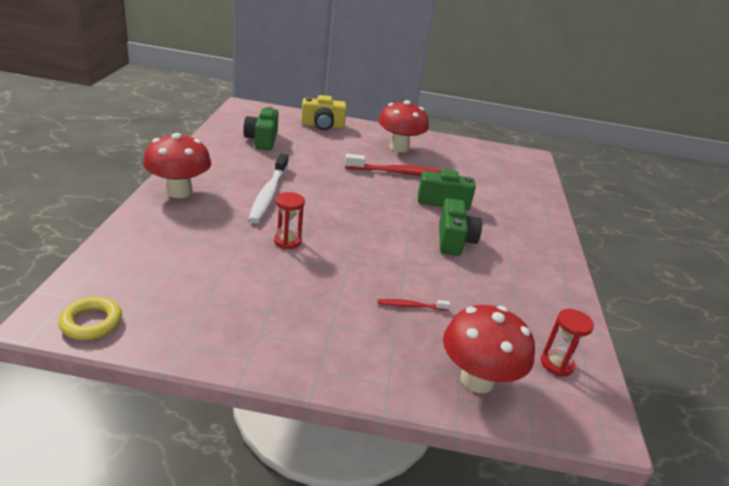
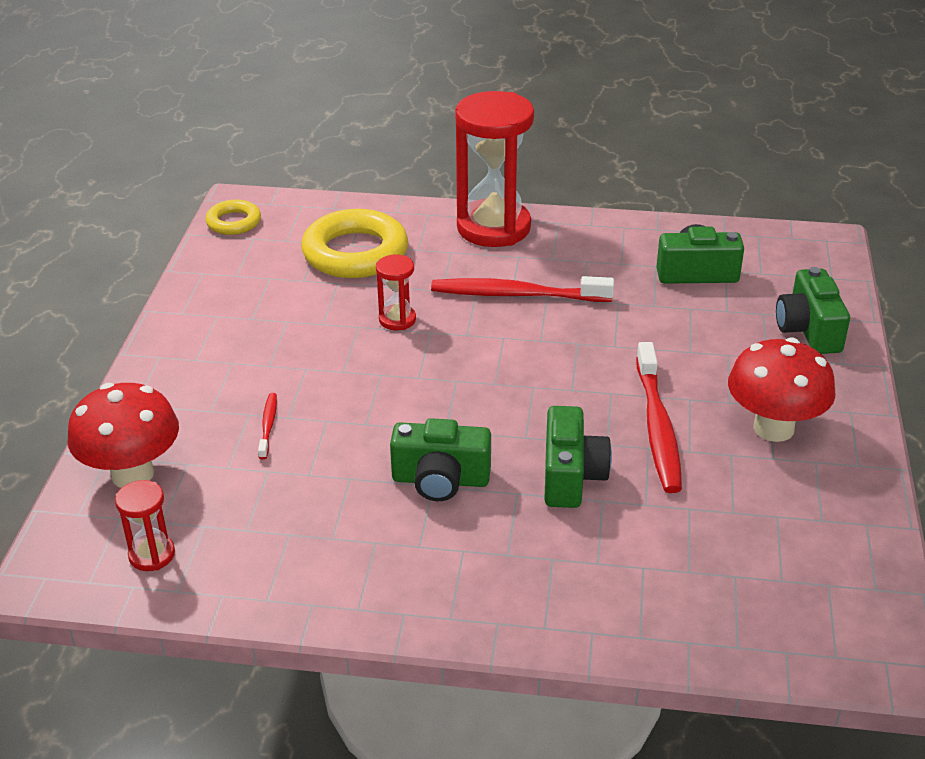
camera: 95 degrees right, 5 degrees up
(179, 192) = (493, 228): red mushroom -> red hourglass
(186, 253) = (355, 253): none -> yellow ring
(269, 194) = (517, 295): white toothbrush -> red toothbrush
(322, 126) = (808, 330): yellow camera -> green camera

